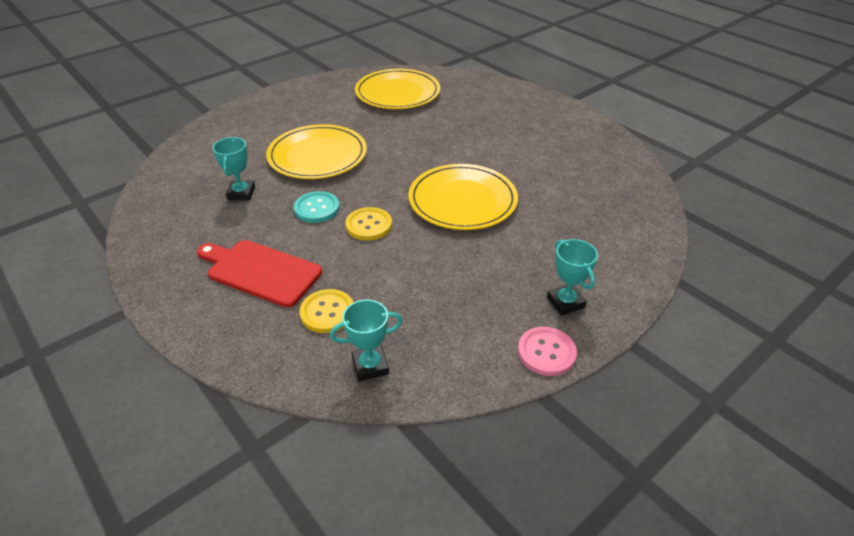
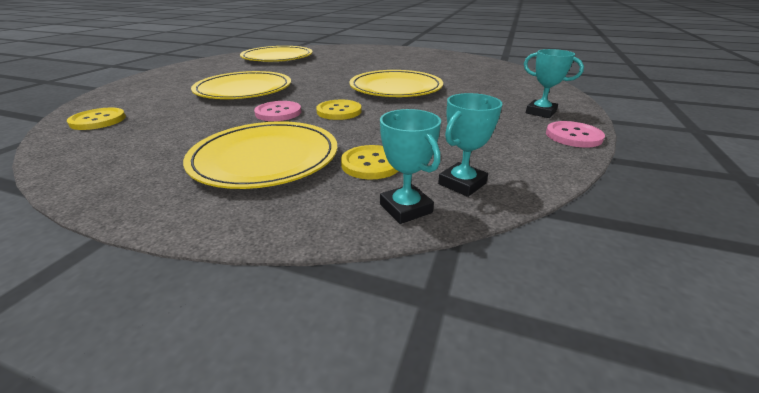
camera: 30 degrees left, 10 degrees down
(182, 172) = (98, 120): none -> yellow button
(241, 193) = (186, 119): turquoise trophy -> turquoise trophy (405, 208)
(260, 272) = (265, 158): red cutting board -> yellow plate
(317, 208) = (278, 113): turquoise button -> pink button

